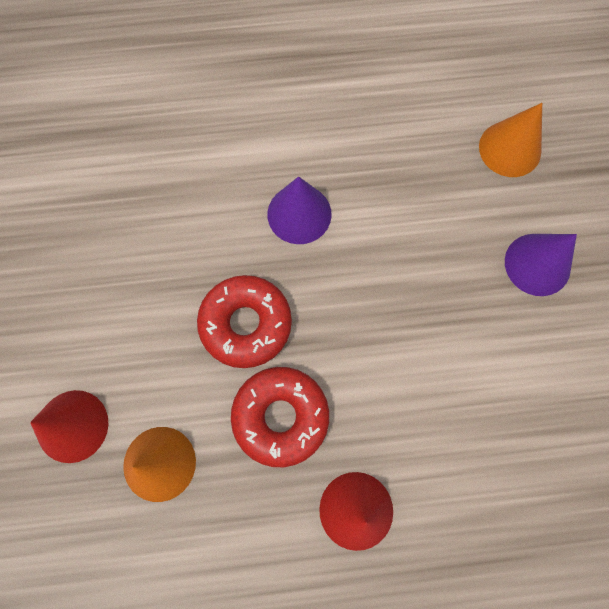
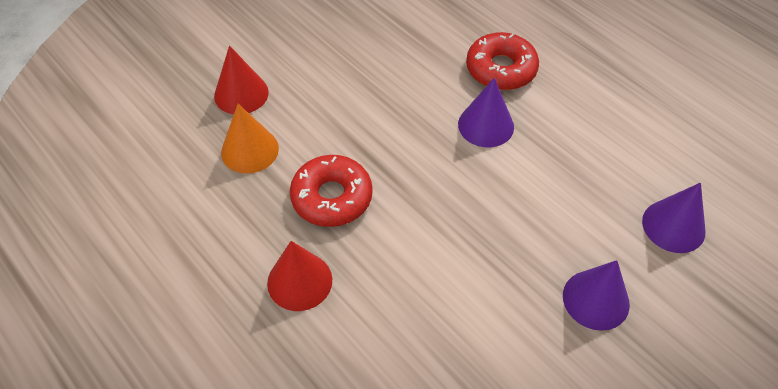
camera: 55 degrees right, 20 degrees down
(246, 324) = (380, 141): red donut -> red donut (501, 69)
(510, 149) = (673, 226): orange cone -> purple cone

